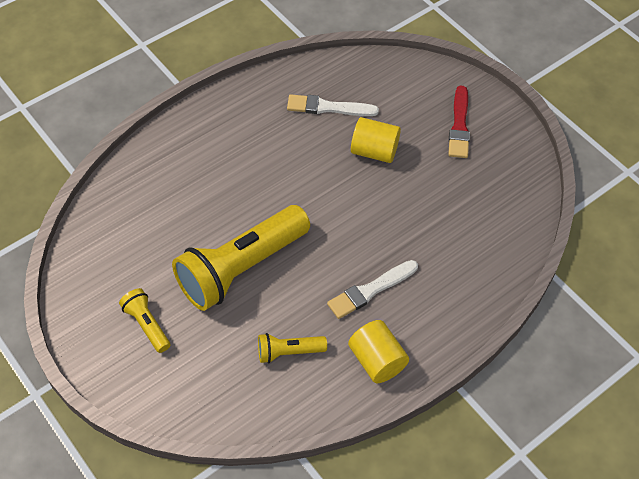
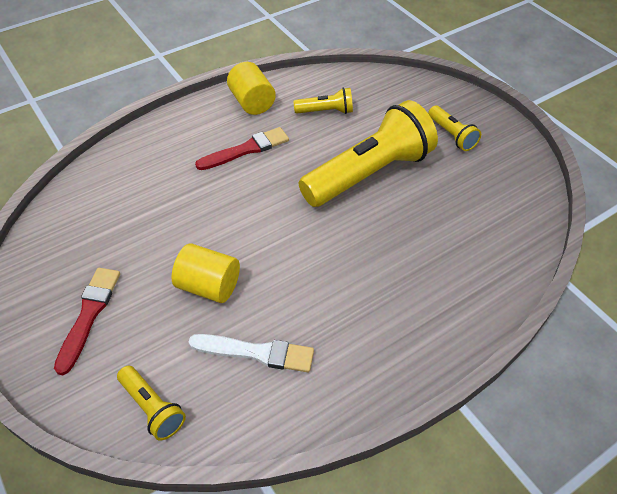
camera: 175 degrees left, 5 degrees down
(370, 290) = (246, 149): white brush -> red brush
(391, 73) = (152, 408): none -> yellow flashlight

